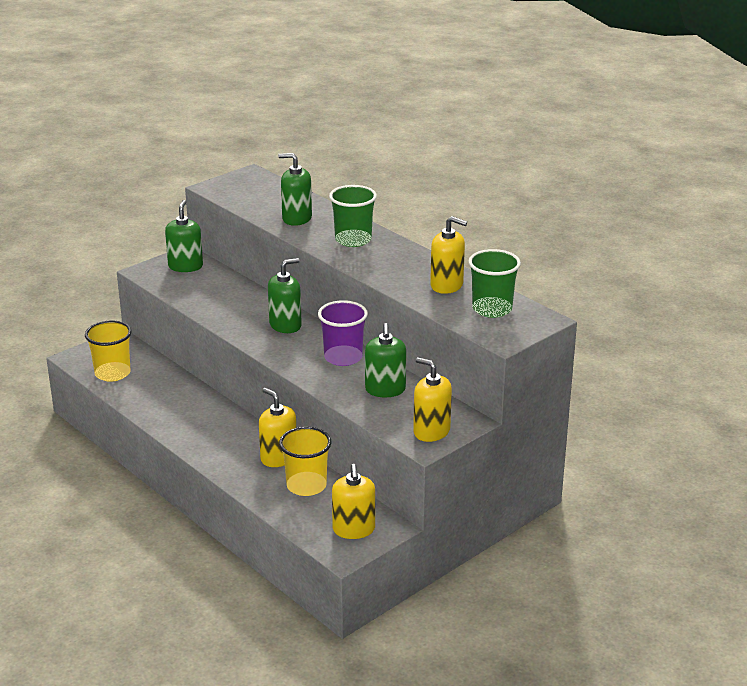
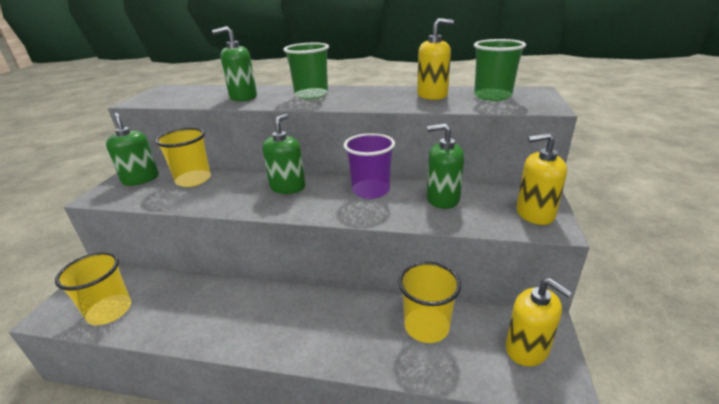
camera: 35 degrees left, 0 degrees up
(223, 285) = (193, 180): none -> yellow cup
(278, 458) = (367, 312): yellow soap dispenser -> none
(385, 389) = (442, 199): green soap dispenser -> green soap dispenser turned 135 degrees clockwise

